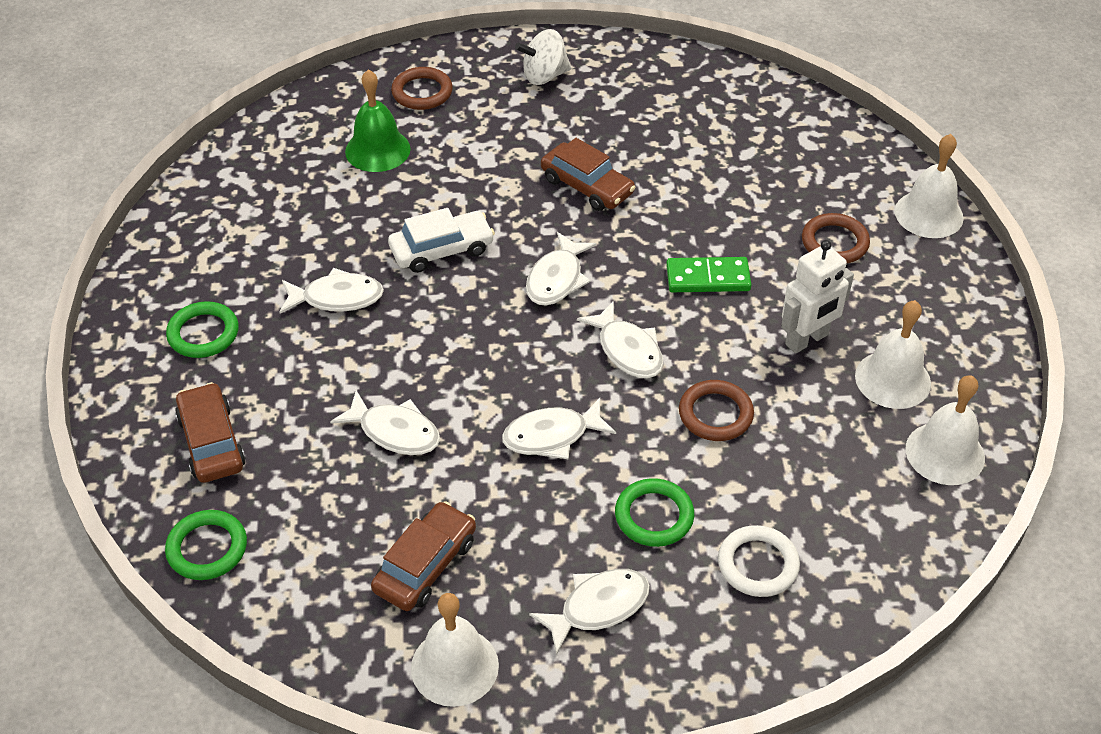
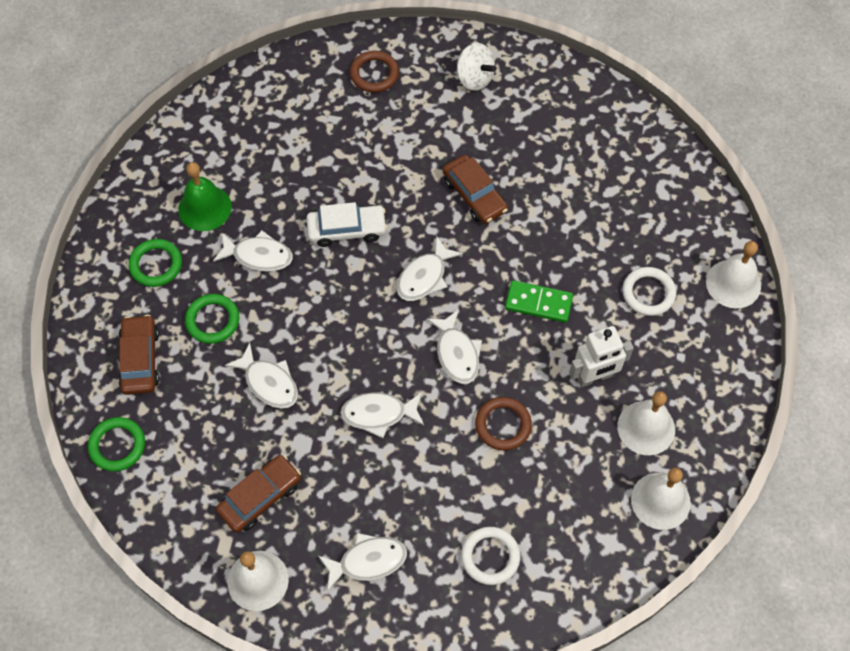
camera: 15 degrees right, 15 degrees up
(377, 150) = (325, 123): green bell -> green bell (205, 208)
(544, 76) = (474, 78): white spinning top -> white spinning top turned 135 degrees counterclockwise
(654, 516) = (430, 499): green ring -> green ring (212, 320)
(834, 242) = (648, 293): brown ring -> white ring

